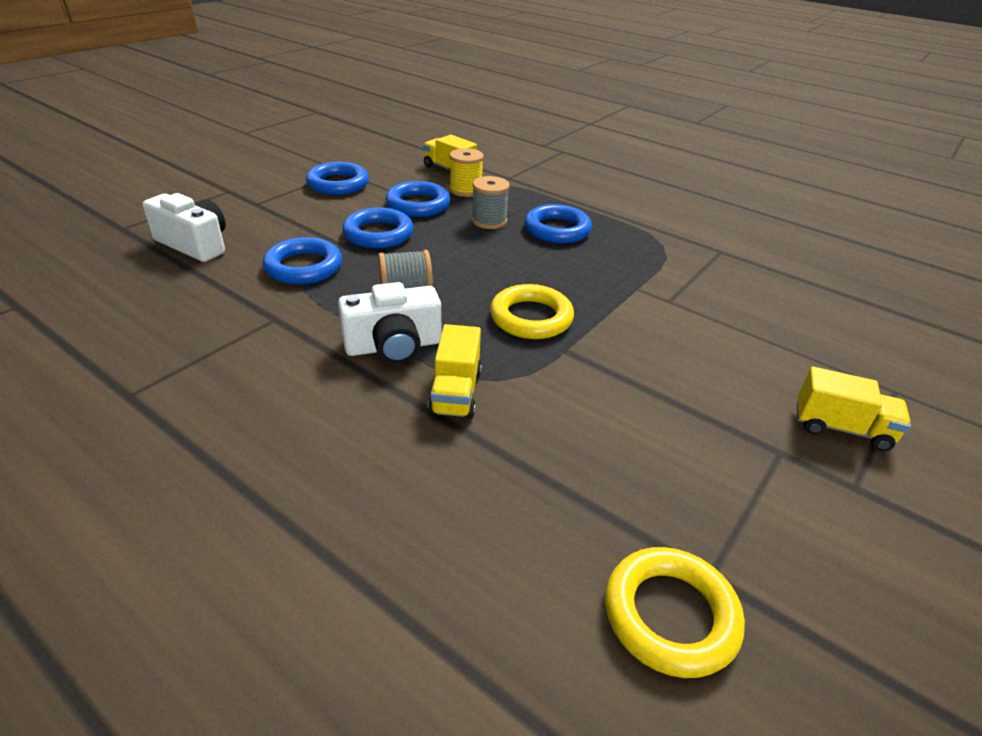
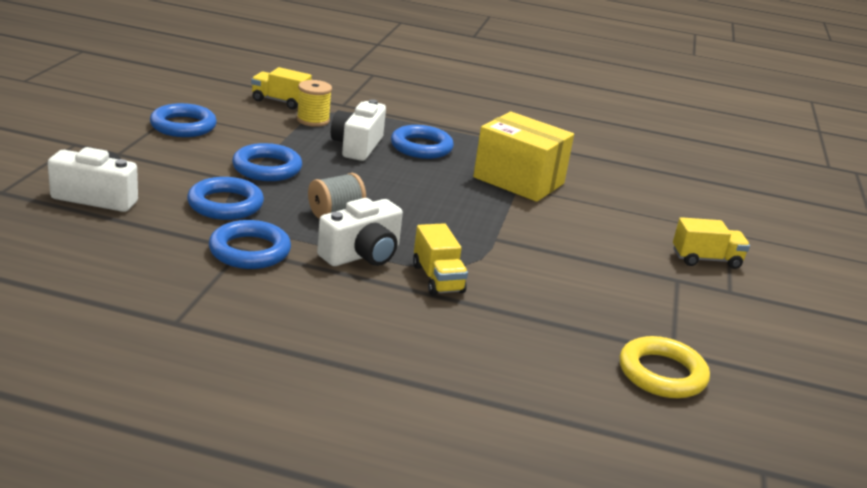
camera: 25 degrees left, 10 degrees down
(418, 204) = (280, 138): blue ring -> blue ring (249, 251)
(489, 221) = (357, 146): grey spool -> white camera
(531, 318) = (453, 219): yellow ring -> none
(643, 281) = (518, 180): none -> yellow box

